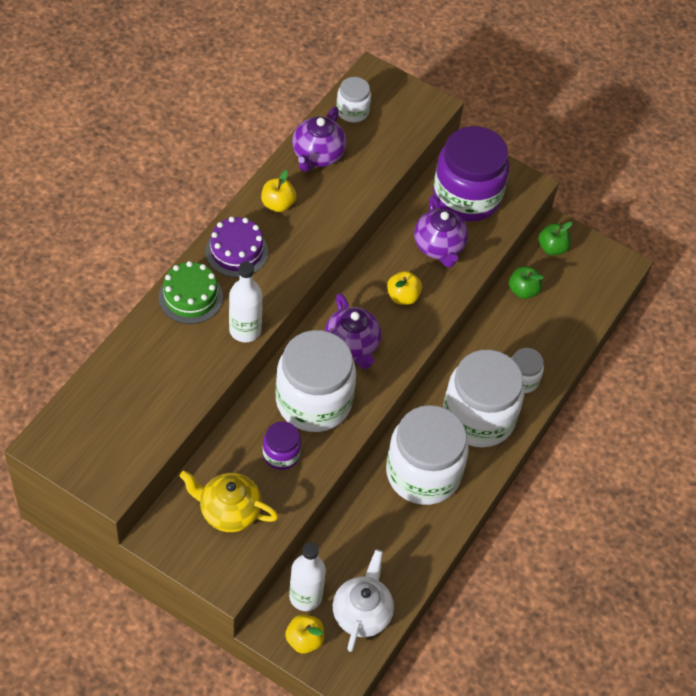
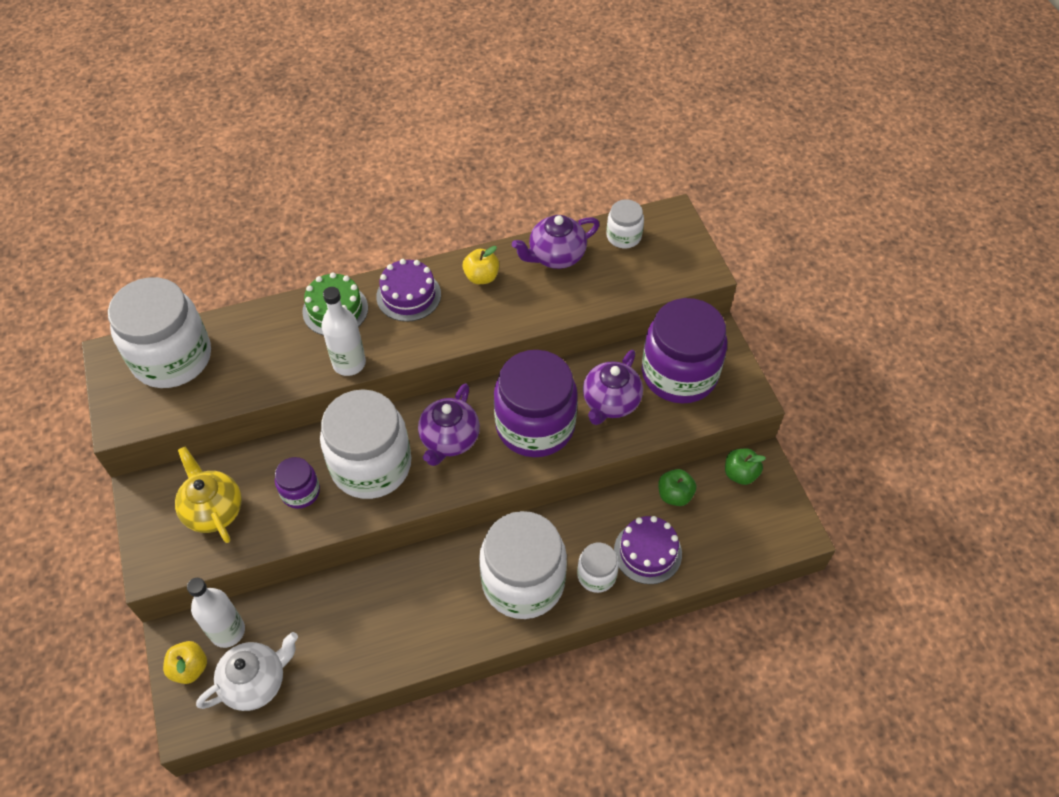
camera: 45 degrees right, 0 degrees up
(403, 296) = (535, 425): yellow apple -> purple jar
(423, 473) = (426, 597): white jar -> white jar (172, 357)
(540, 341) = (647, 552): none -> purple cake

